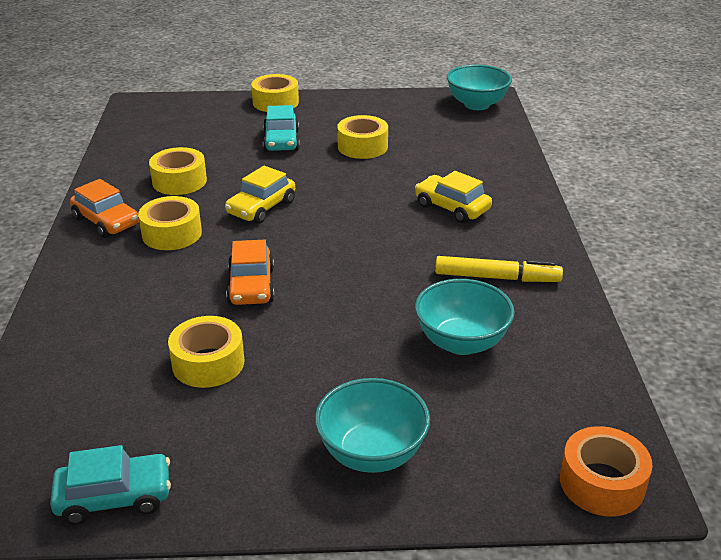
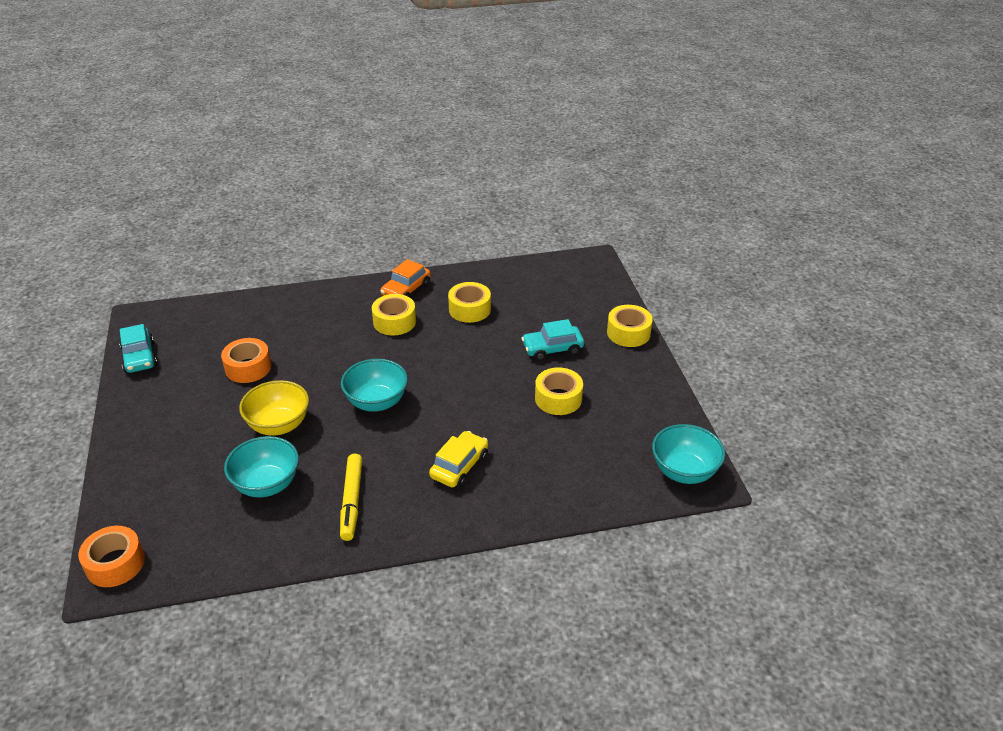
camera: 80 degrees right, 5 degrees up
(208, 363) = (248, 367): yellow tape -> orange tape
(251, 286) = (331, 371): orange car -> none
(261, 208) = (438, 357): yellow car -> none
(349, 332) = (279, 425): none -> yellow bowl
(372, 453) = (158, 450): turquoise bowl -> turquoise bowl (376, 402)

